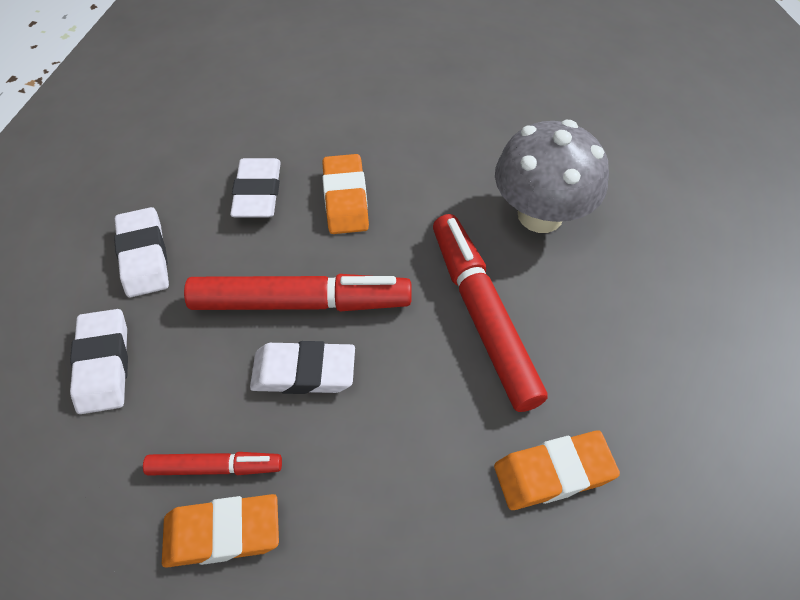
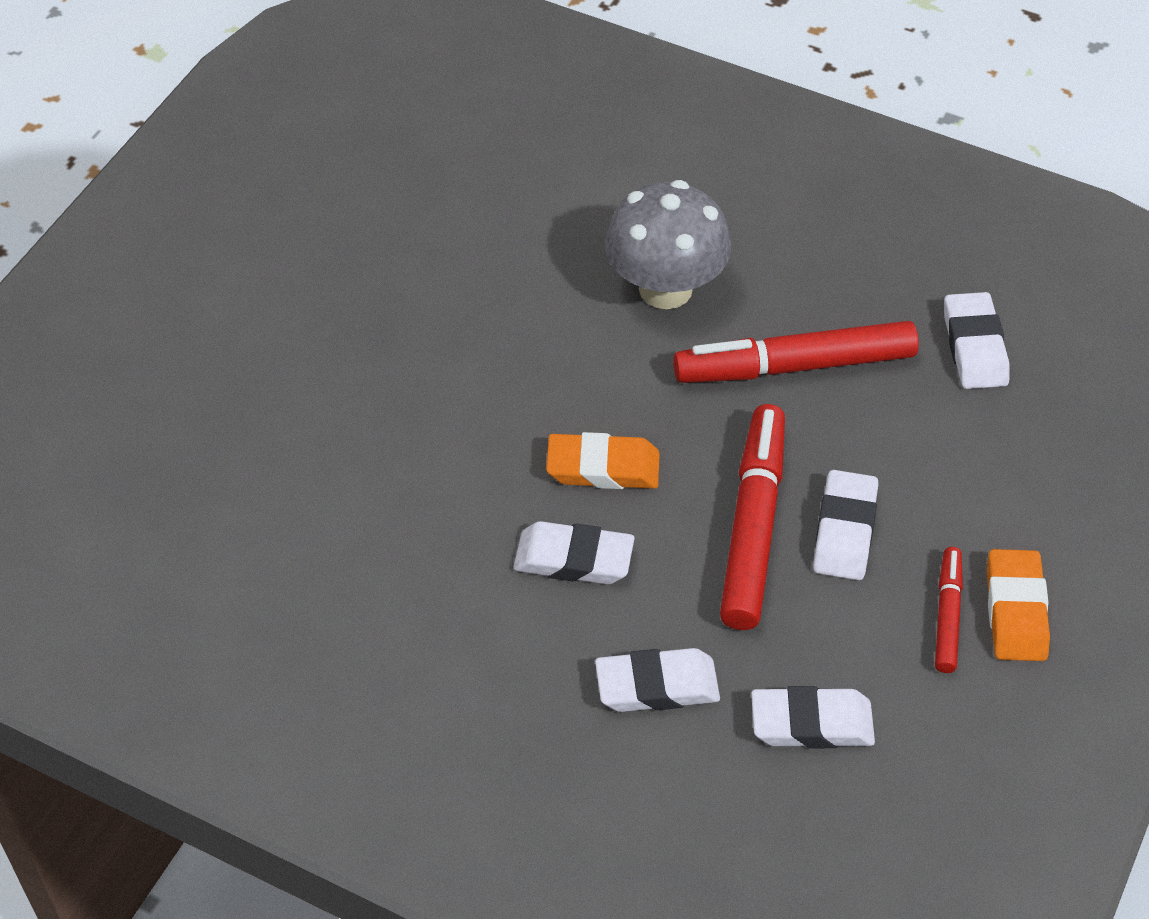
camera: 80 degrees left, 5 degrees down
(553, 473) = (974, 347): orange eraser -> white eraser

